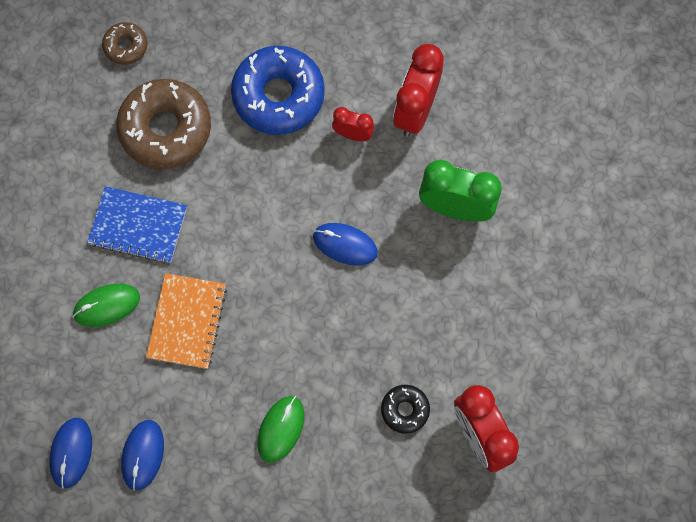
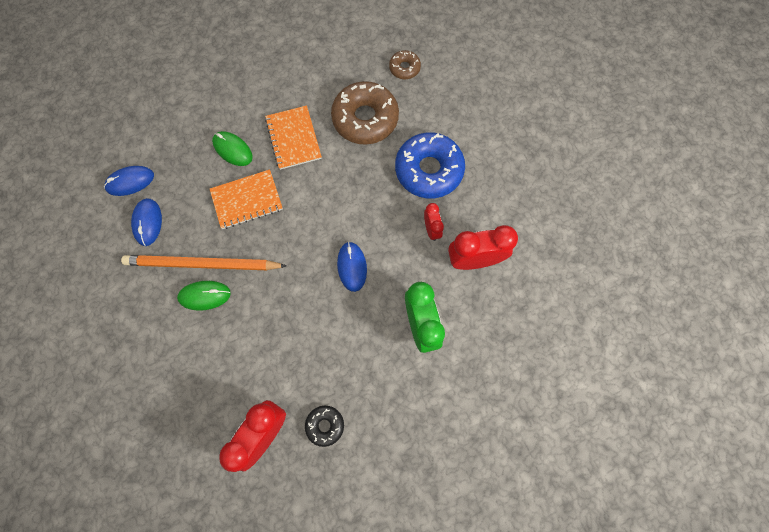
camera: 60 degrees right, 0 degrees up
(138, 226) = (293, 138): blue notebook -> orange notebook
(143, 455) = (148, 222): blue mouse -> blue mouse turned 75 degrees counterclockwise
(239, 413) = (202, 264): none -> orange pencil
(405, 410) = (258, 369): black donut -> black donut (325, 425)

